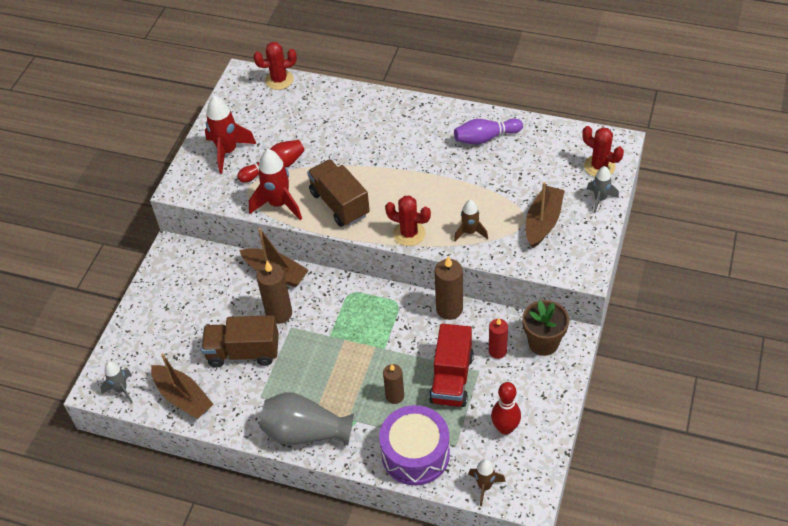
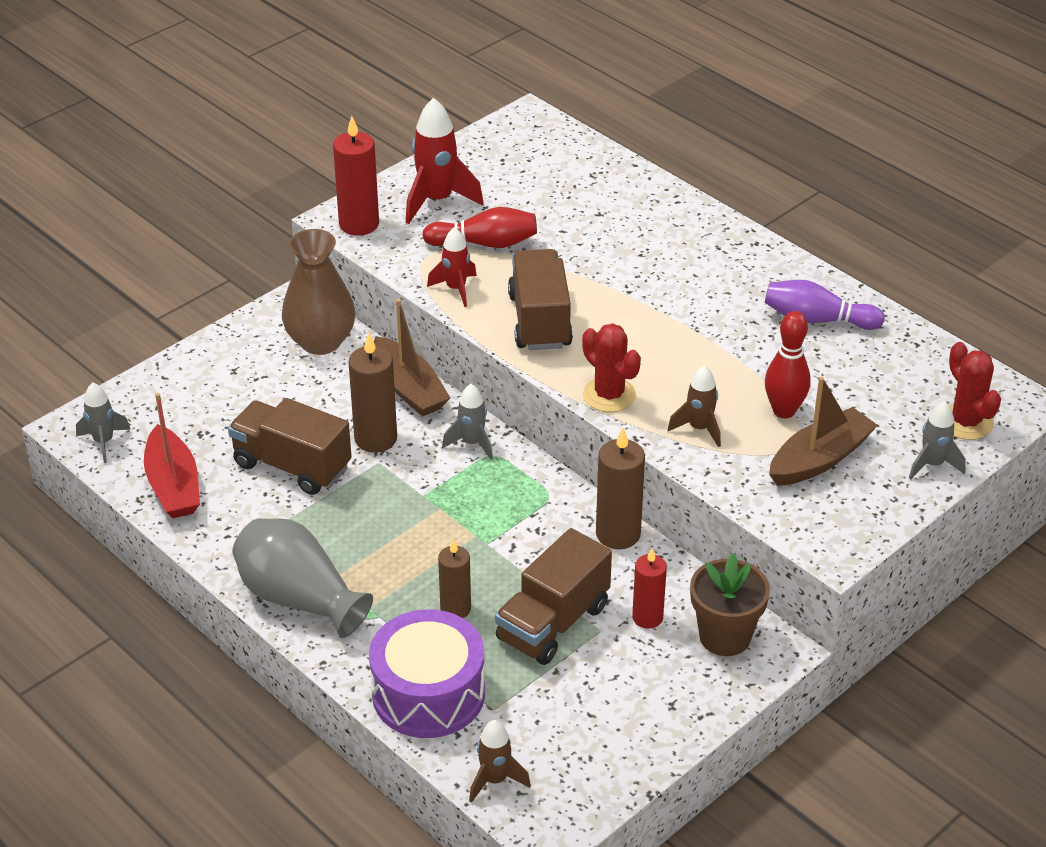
camera: 25 degrees right, 10 degrees down
(183, 397) = (173, 485): brown boat -> red boat
(193, 186) = (359, 224): none -> red candle
(204, 266) = (321, 341): none -> brown vase
(279, 80) = (574, 141): red cactus -> none
(279, 204) = (456, 289): red rocket -> red rocket, size x0.60
(334, 291) = (472, 443): none -> grey rocket
(451, 379) = (553, 623): red truck -> brown truck
(505, 428) = (582, 720): red bowling pin -> red bowling pin (784, 411)

